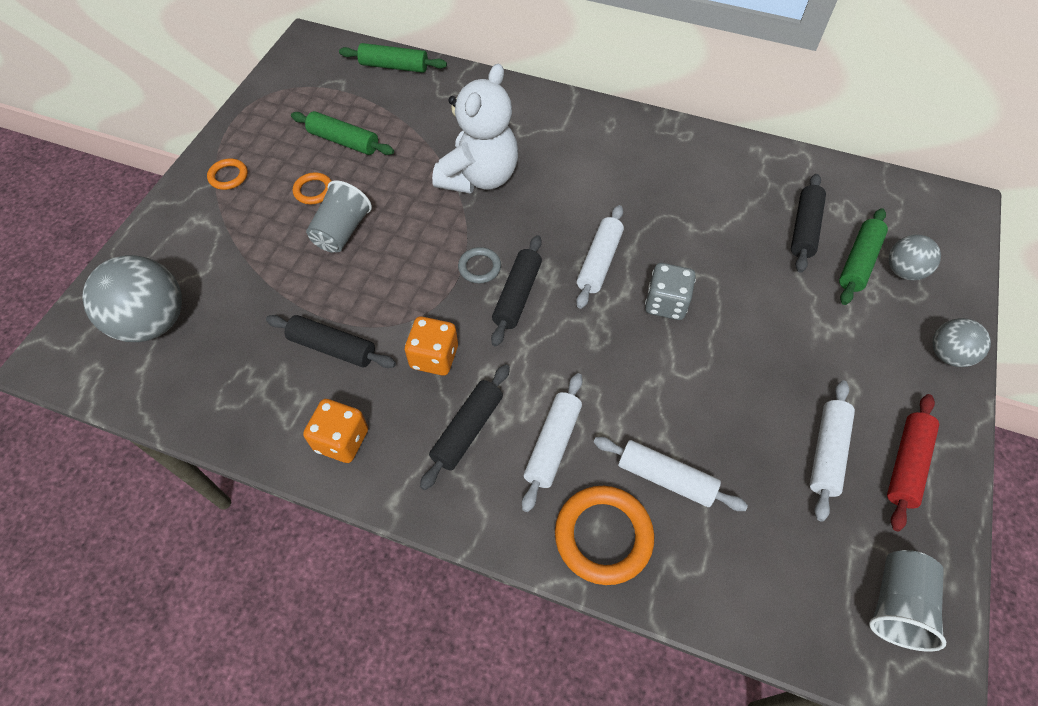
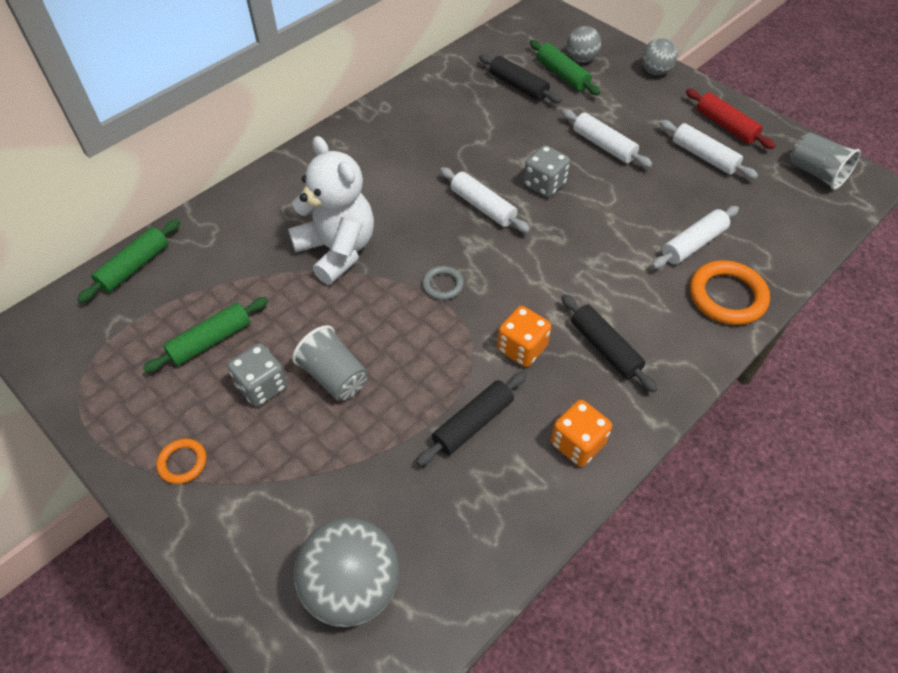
camera: 65 degrees left, 5 degrees down
(313, 191) = (262, 386): orange ring -> grey dice
(517, 295) = (487, 270): black rolling pin -> none
(553, 444) = (640, 298): white rolling pin -> white rolling pin (603, 145)

